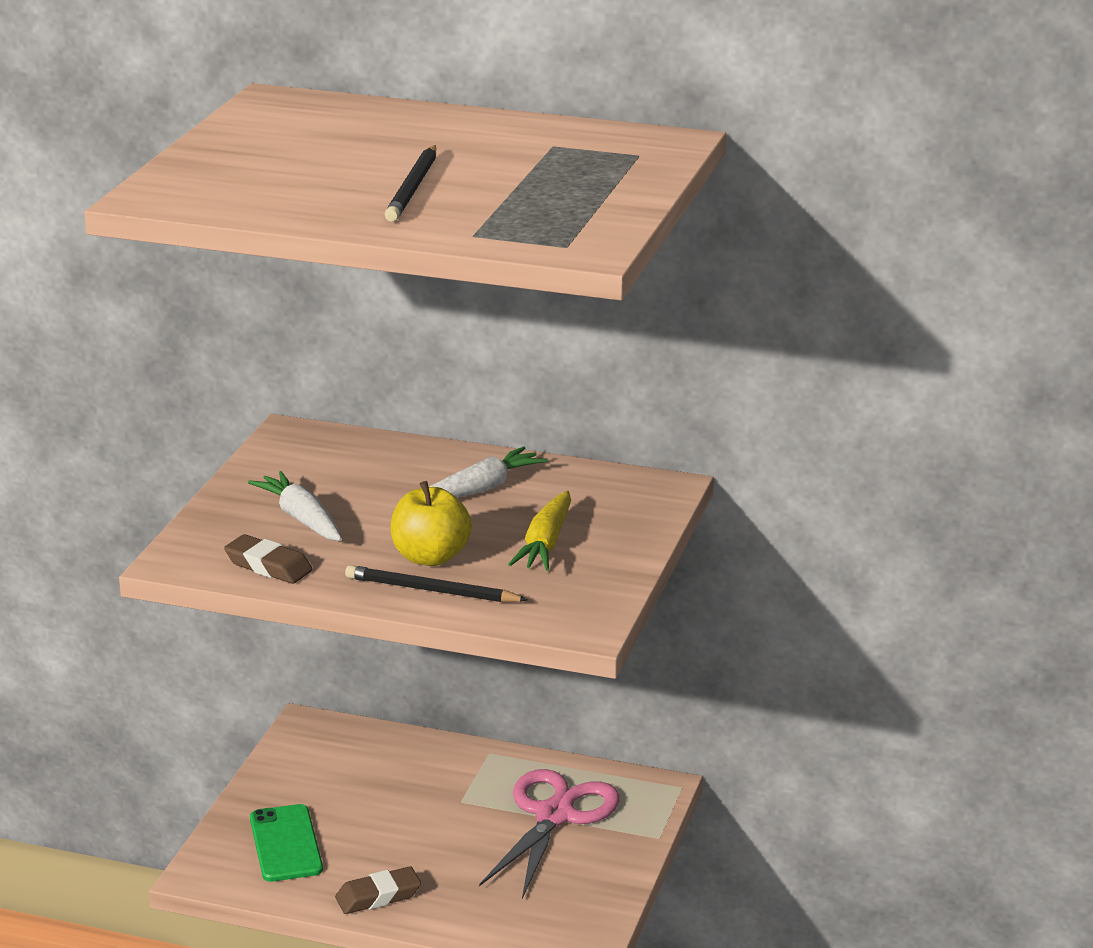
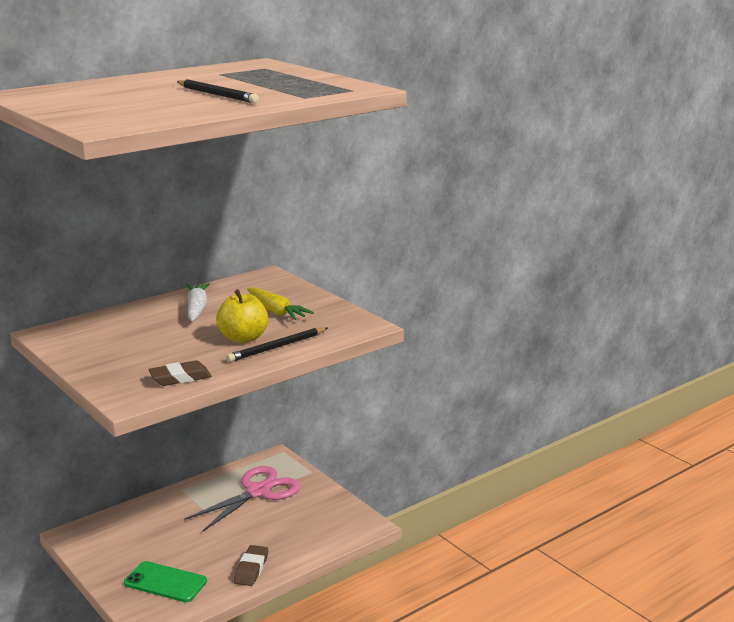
camera: 55 degrees left, 5 degrees down
(301, 518) = (144, 356): white carrot -> none
(554, 815) = (258, 492): pink scissors -> pink scissors turned 75 degrees clockwise

